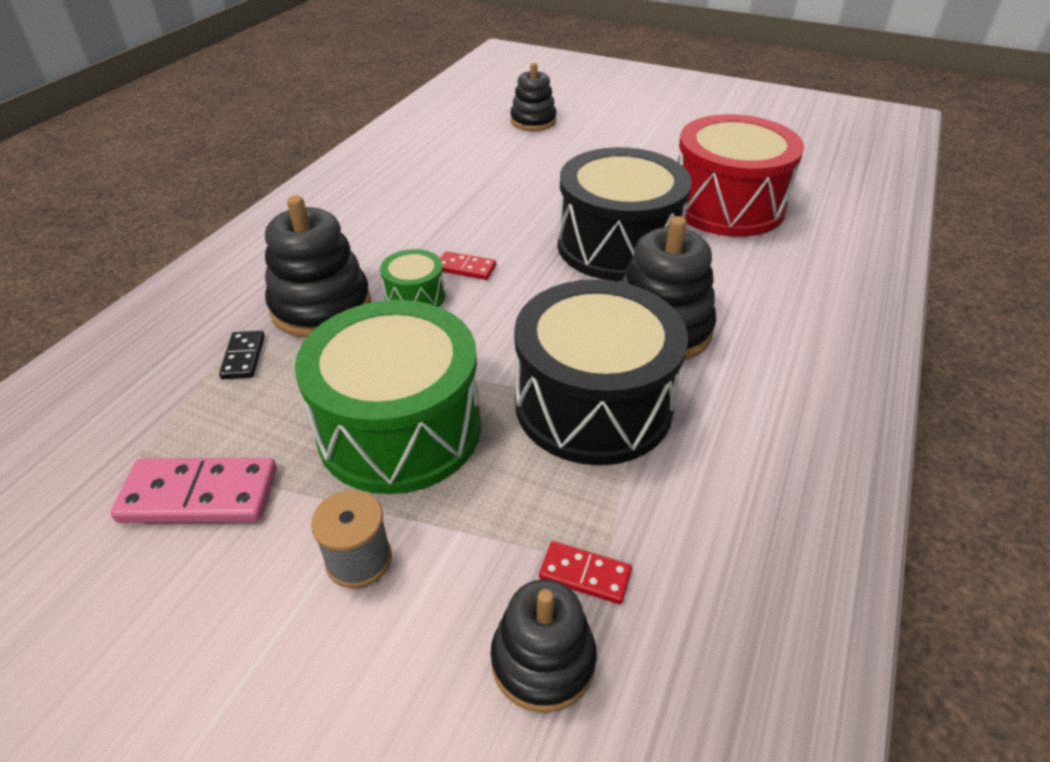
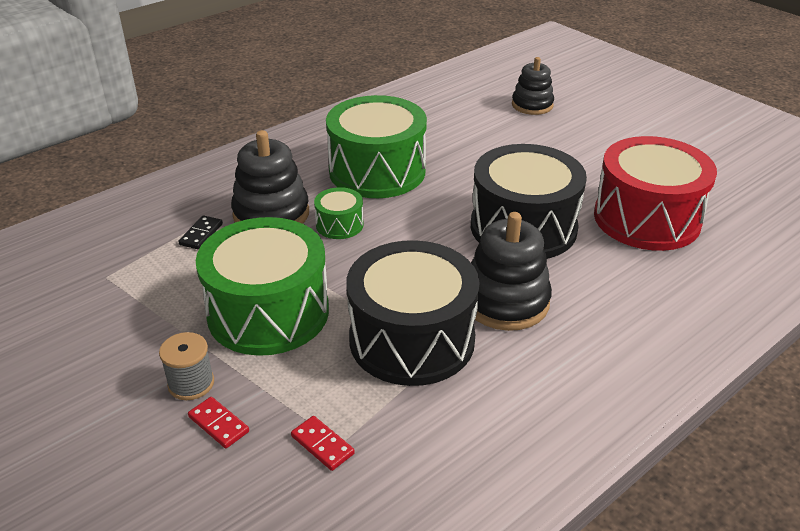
camera: 25 degrees right, 5 degrees down
(200, 495) = (125, 313): pink domino -> none
(416, 225) = (377, 171): none -> green drum
(466, 268) = (391, 213): red domino -> red domino (219, 424)
(543, 660) = (259, 483): black stacking toy -> none

